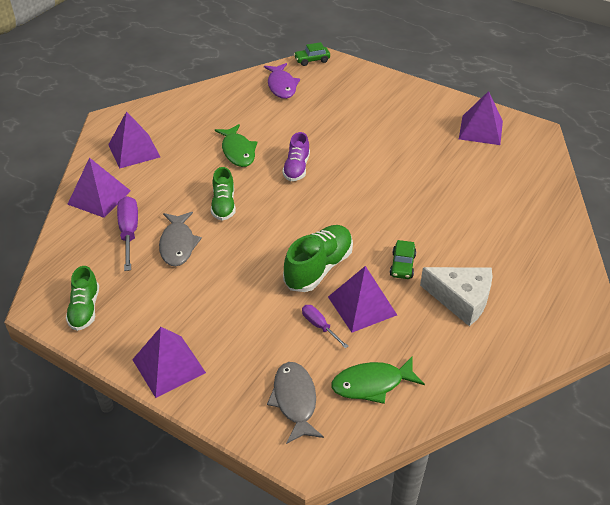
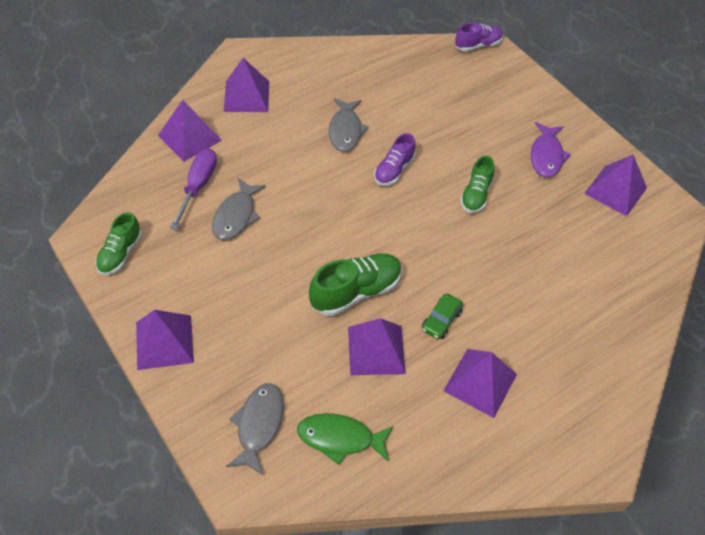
camera: 20 degrees right, 10 degrees up
(223, 205) = (300, 187): green shoe -> green shoe (475, 195)
(238, 151) = (345, 130): green fish -> grey fish
(281, 86) = (429, 67): purple fish -> purple fish (546, 156)
(312, 60) = (478, 45): green car -> purple shoe
(319, 326) = (323, 355): purple screwdriver -> none
(461, 299) = (480, 382): white cheese -> purple pyramid

